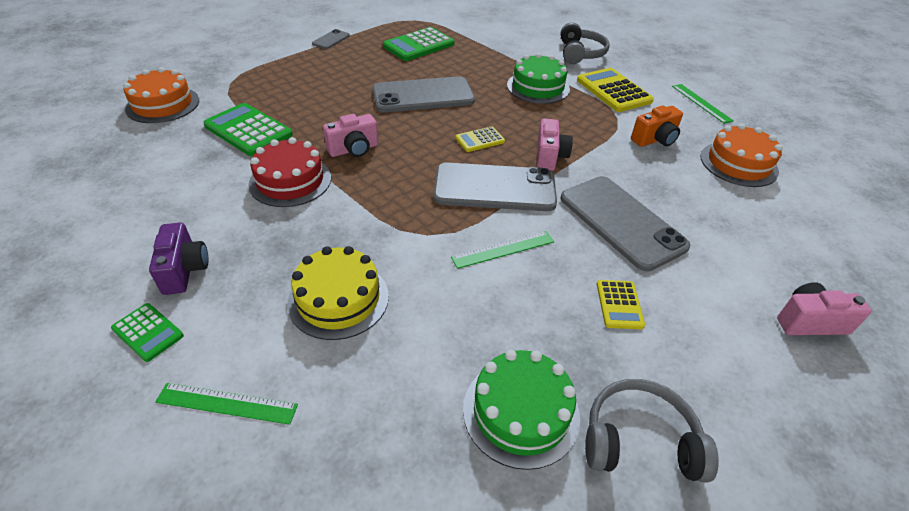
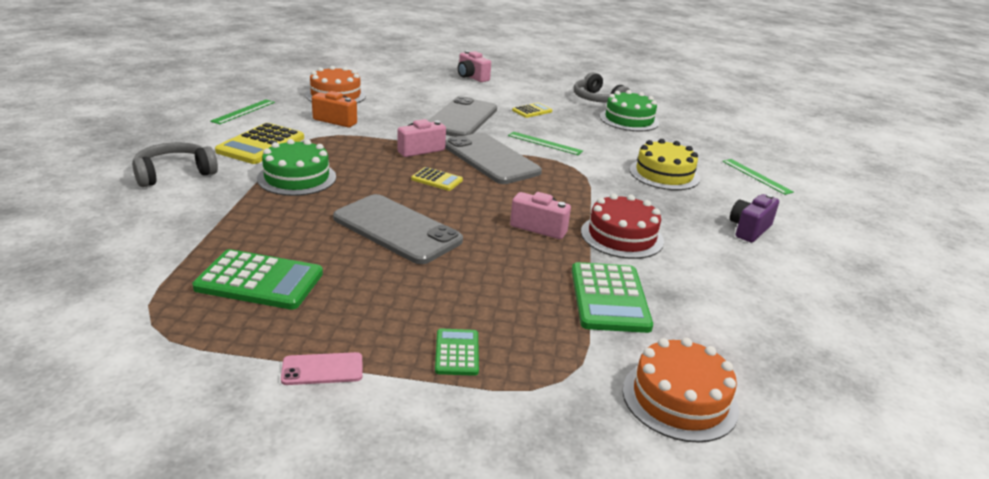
camera: 130 degrees left, 15 degrees down
(148, 332) = (788, 215): green calculator -> green calculator (457, 352)
(331, 40) = (322, 369): grey phone -> pink phone

